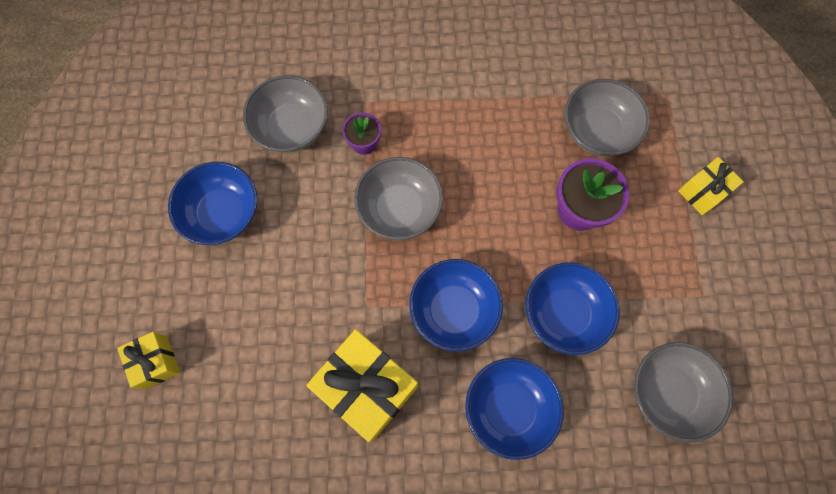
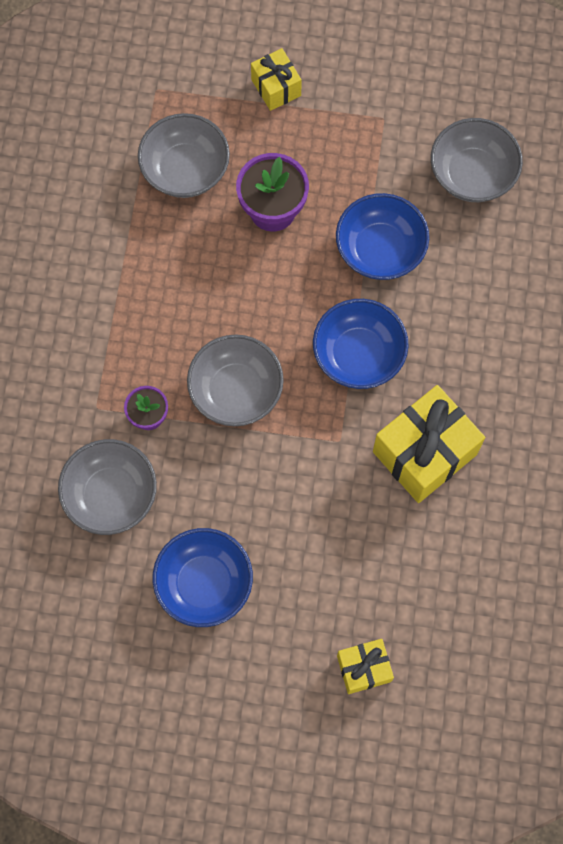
camera: 80 degrees left, 0 degrees up
(509, 408) = (465, 321): blue bowl -> none

